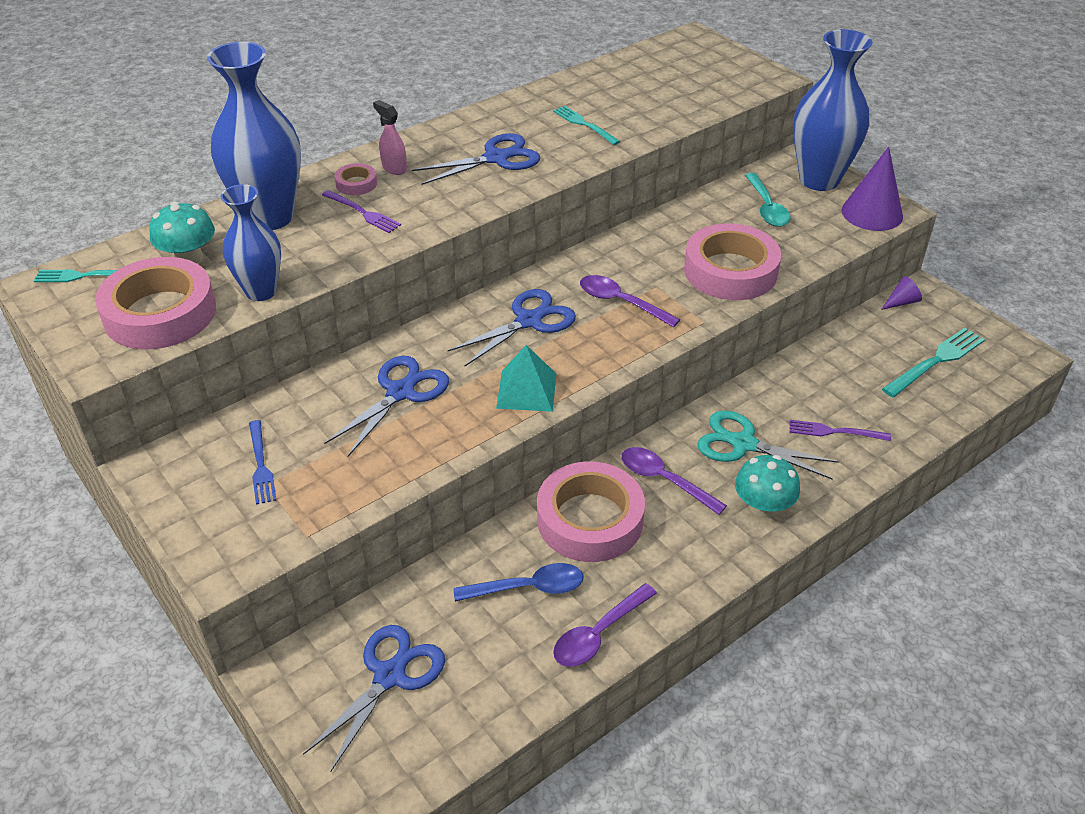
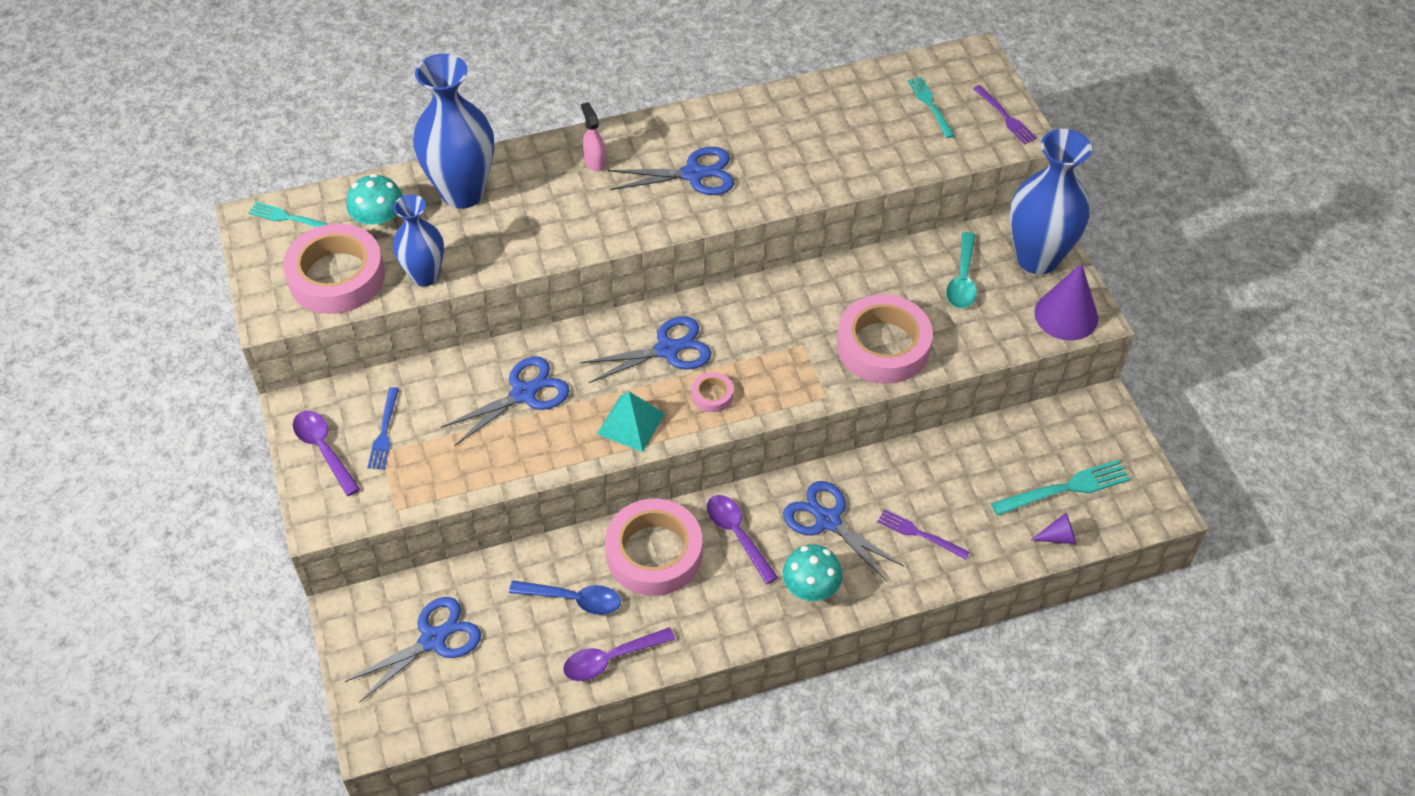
camera: 20 degrees right, 10 degrees up
(356, 183) = (553, 172): pink tape -> pink tape (712, 395)
(363, 213) = (544, 209): purple fork -> purple fork (1005, 117)
(584, 124) = (798, 152): turquoise fork -> turquoise fork (930, 105)
(620, 302) = (760, 353): purple spoon -> purple spoon (323, 449)
(743, 444) = (828, 521): turquoise scissors -> blue scissors
(901, 302) = (1073, 411): purple cone -> purple cone (1058, 537)

